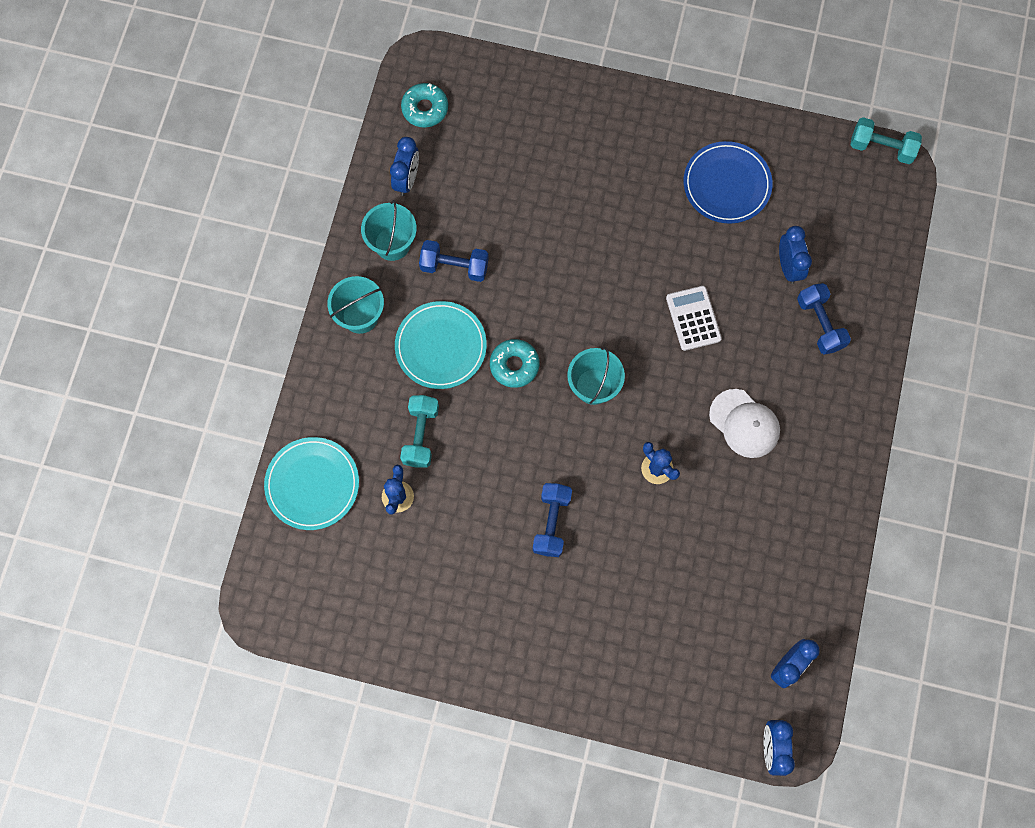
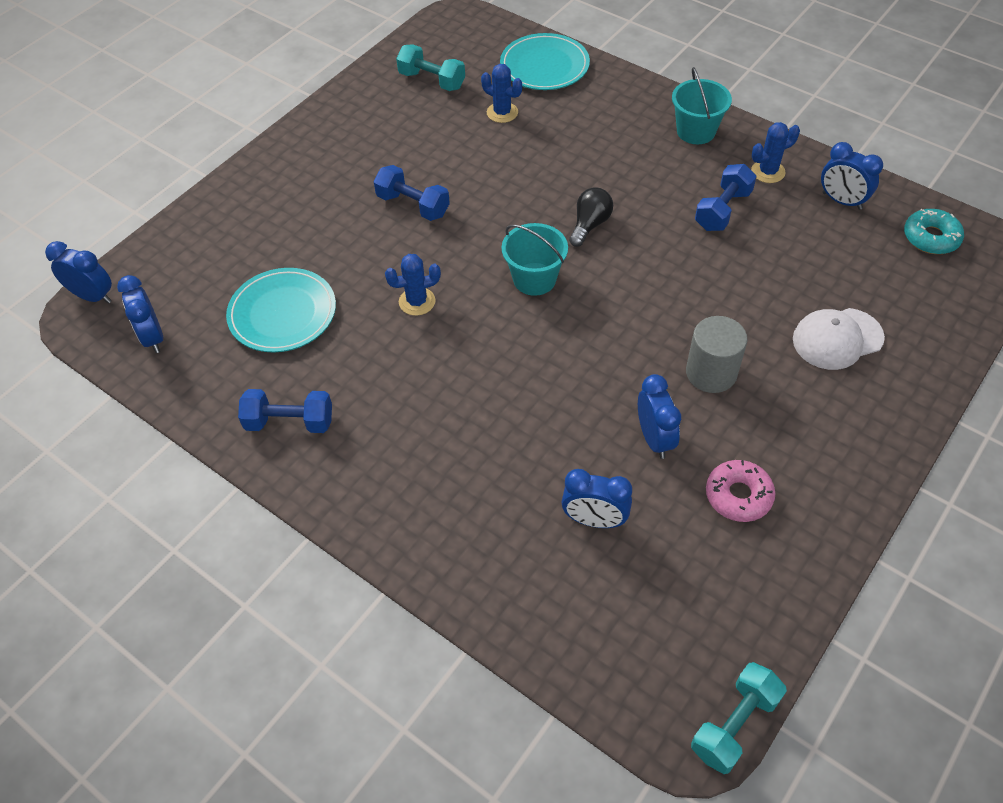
camera: 115 degrees right, 20 degrees down
(392, 243) = (768, 172): turquoise bucket -> blue cactus
(421, 435) = (552, 141): turquoise dumbbell -> turquoise dumbbell (432, 80)
(441, 346) = (637, 177): turquoise plate -> turquoise plate (282, 313)
(514, 365) = (590, 225): turquoise donut -> black light bulb
(630, 229) = (711, 373): none -> grey cylinder
(693, 318) = (570, 393): white calculator -> none
(706, 249) = (654, 438): none -> blue clock
(726, 184) = (738, 496): blue plate -> pink donut
(744, 423) = (420, 396): white cap -> white cap (837, 339)
(819, 324) = (501, 524): blue dumbbell -> blue dumbbell (290, 422)

